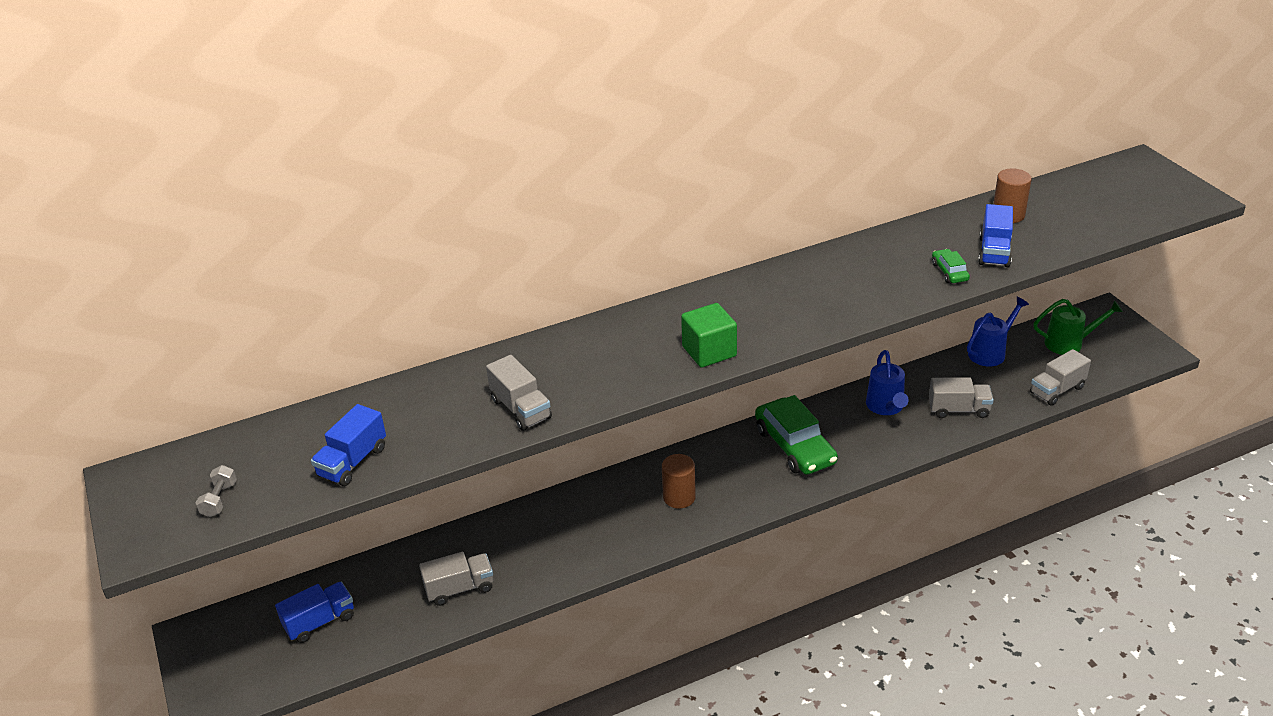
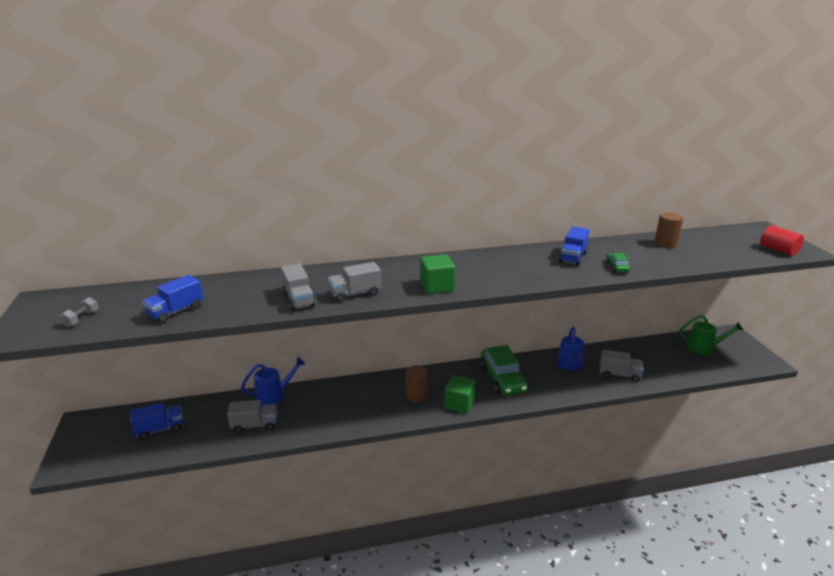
camera: 10 degrees right, 10 degrees down
(745, 499) = (459, 404): none -> green cube
(990, 352) = (648, 345): blue watering can -> blue watering can (274, 395)
(994, 252) = (651, 260): blue truck -> blue truck (573, 257)
(1057, 390) = (691, 373): grey truck -> grey truck (355, 294)
(1163, 203) = (778, 250): none -> red cylinder

